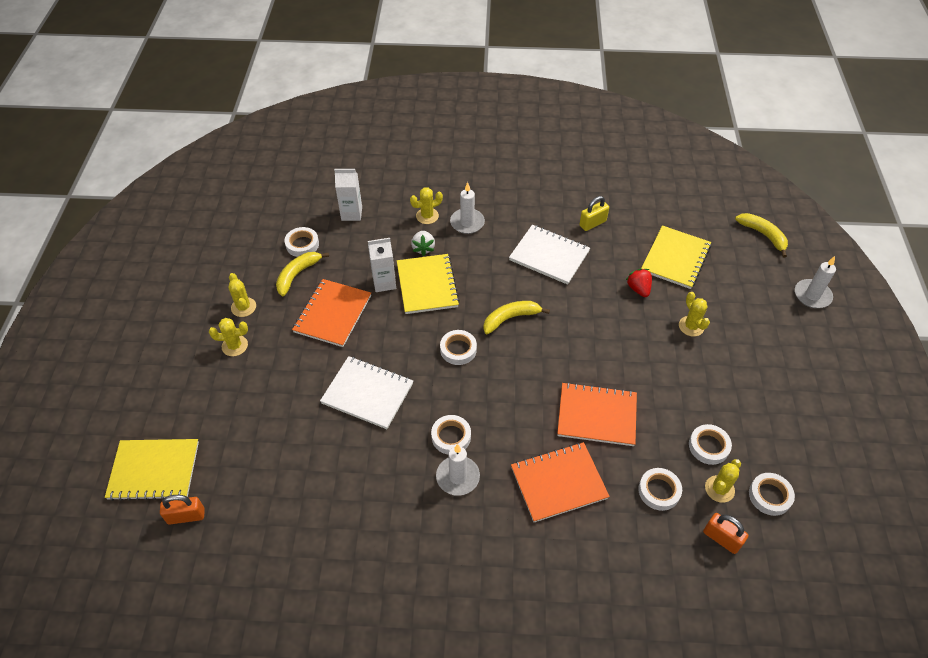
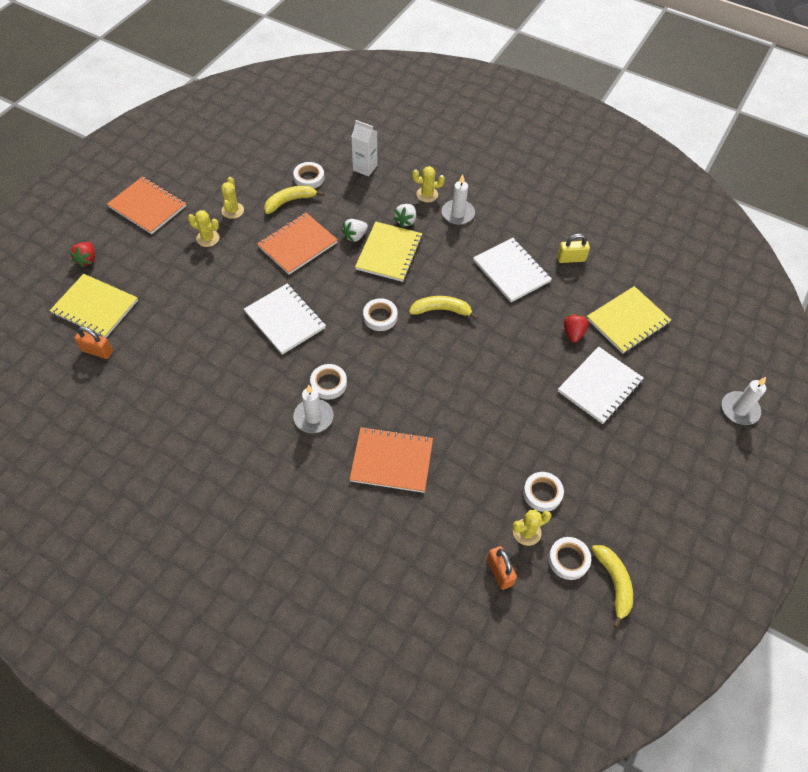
camera: 25 degrees right, 5 degrees up
(113, 424) = (87, 259): none -> red strawberry
(384, 283) = (355, 236): white carton -> white strawberry
(597, 415) = (461, 422): orange notebook -> orange notebook (147, 207)
(659, 491) = (472, 508): white tape -> none
(691, 326) = (599, 386): yellow cactus -> white notebook
(763, 235) = (730, 335): yellow banana -> yellow banana (613, 583)

